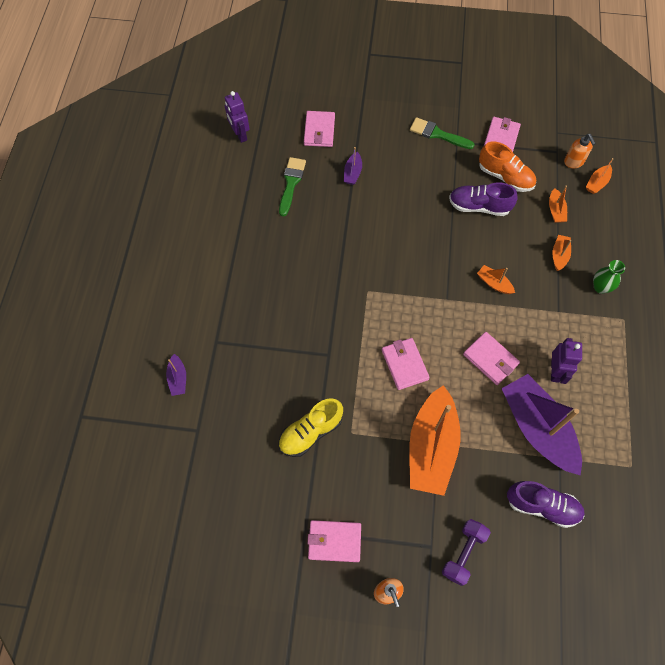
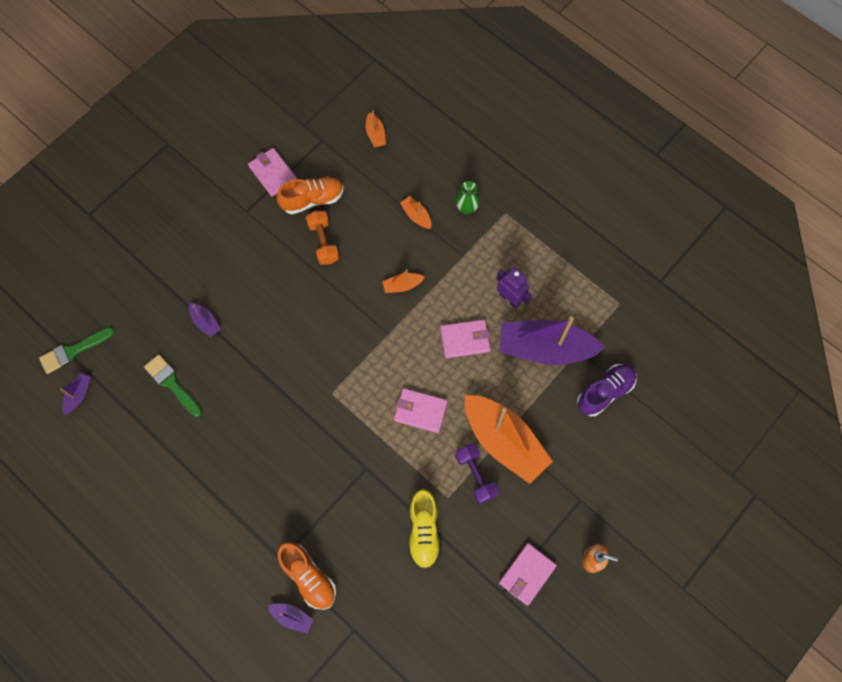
camera: 55 degrees left, 5 degrees up
(216, 369) = (308, 577): none -> orange shoe
(240, 134) = (79, 395): purple robot -> purple boat
(319, 131) = (136, 319): pink wallet -> none
(437, 134) = (225, 221): green brush -> green brush (73, 351)
(463, 553) = (601, 478): purple dumbbell -> purple dumbbell (476, 475)
(479, 206) = (323, 242): purple shoe -> orange dumbbell
(555, 210) = (375, 186): orange boat -> none
(574, 162) = (342, 135): orange soap dispenser -> none

